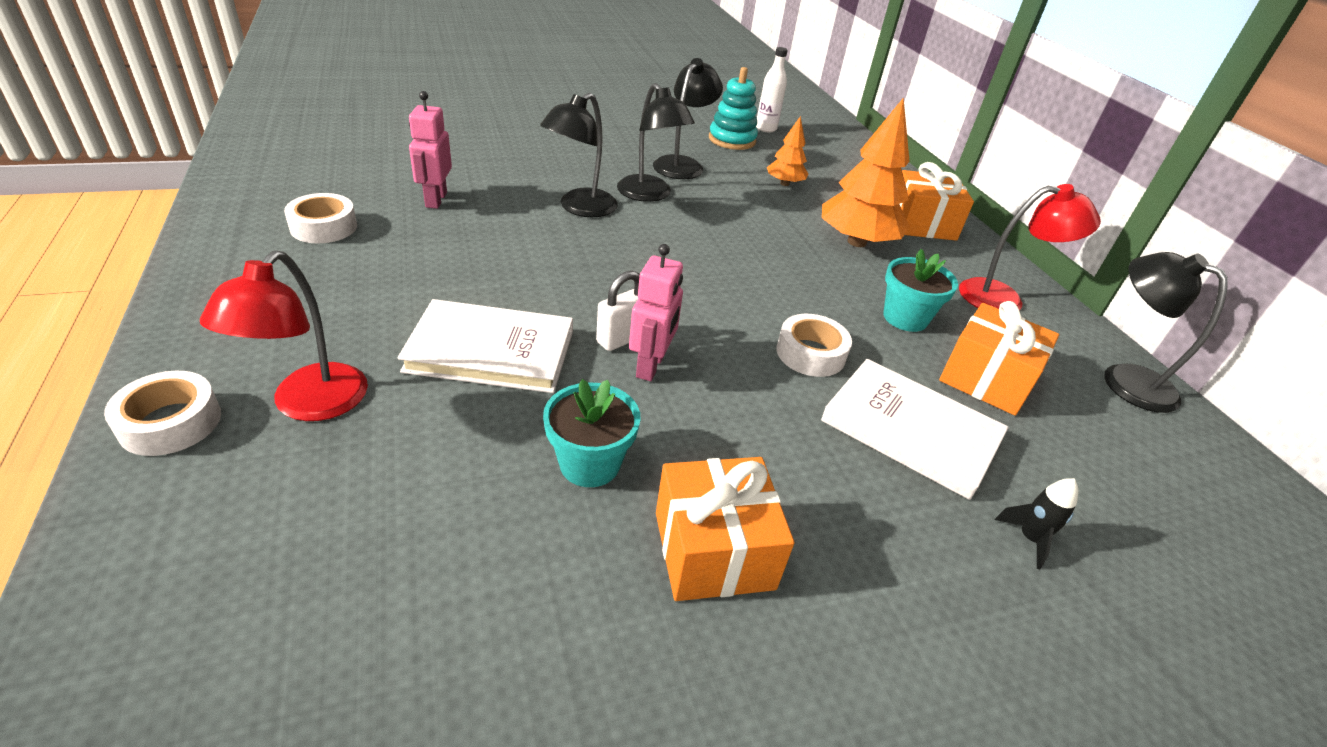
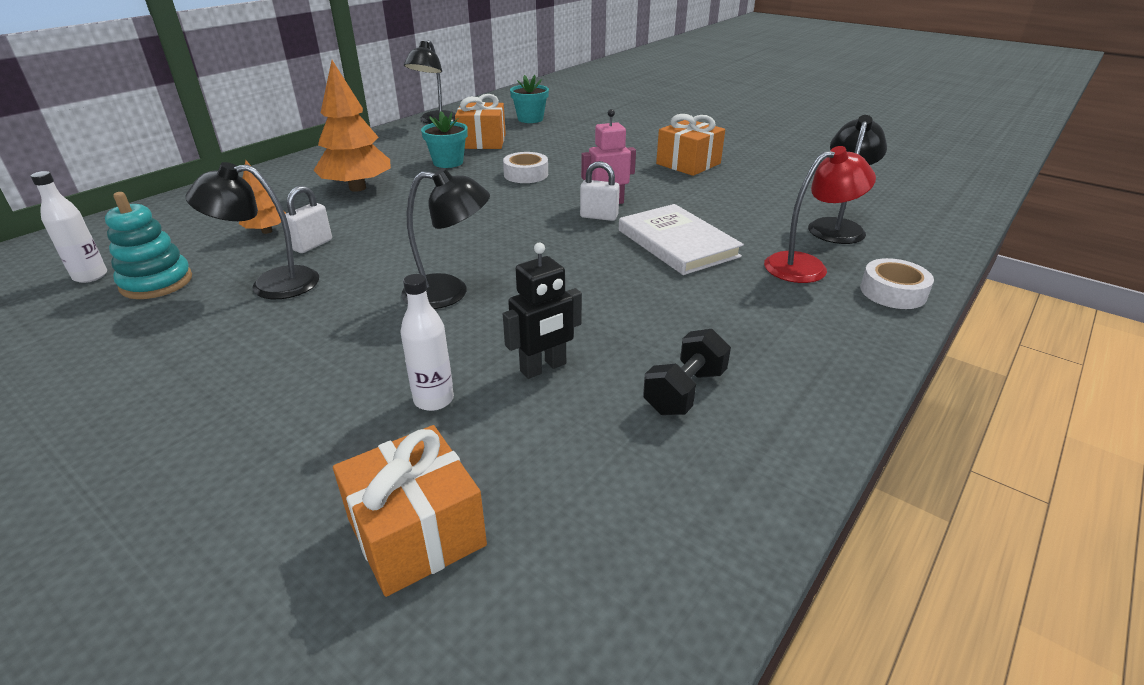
camera: 120 degrees left, 5 degrees down
(324, 227) = (685, 391): white tape -> black dumbbell
(435, 200) = (543, 368): pink robot -> black robot
(468, 164) = (434, 399): none -> white bottle
(589, 464) = (696, 193): turquoise flower pot -> turquoise flower pot (530, 119)
(650, 195) = (374, 275): black lamp -> black lamp (837, 227)
(735, 190) = (312, 245): none -> white padlock
(910, 431) = (553, 148): white book -> none
(922, 224) = (293, 176): orange gift -> orange gift (416, 532)
(1003, 298) = (383, 146): red lamp -> none
(1029, 539) = (583, 127): black rocket -> none

